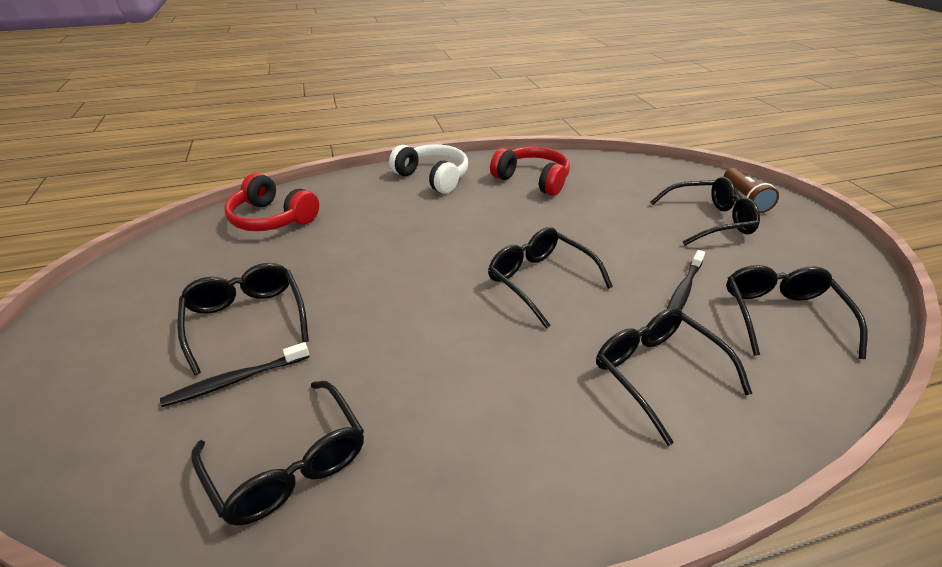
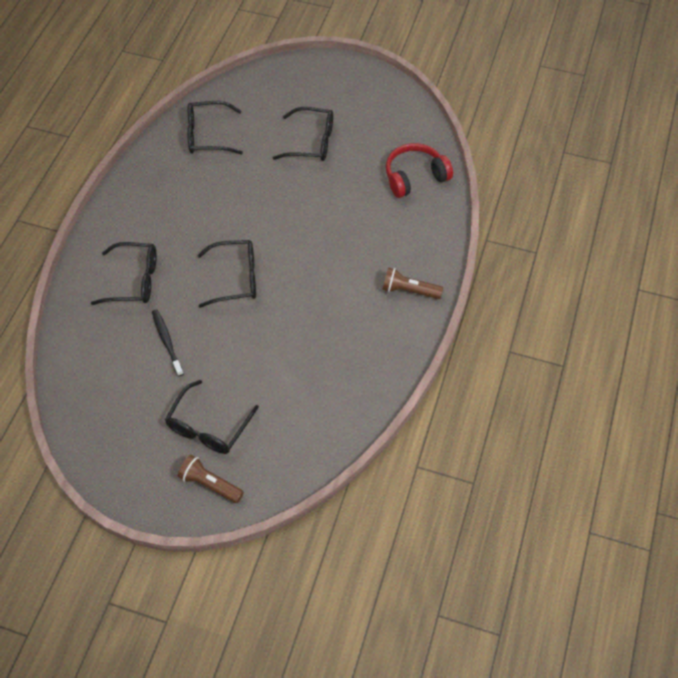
camera: 125 degrees right, 20 degrees up
(235, 380) = (269, 129): black toothbrush -> none
(433, 177) = (409, 290): white headphones -> brown flashlight
(532, 180) = (354, 355): red headphones -> none
(782, 317) = (109, 371): black glasses -> none

